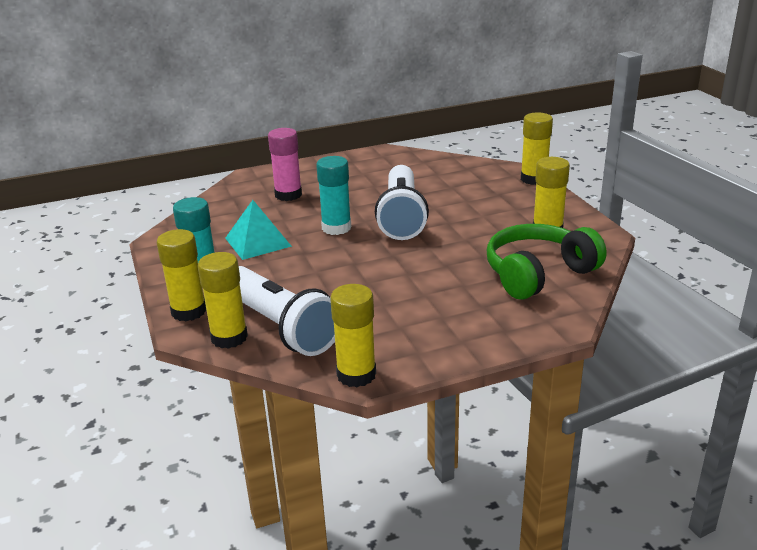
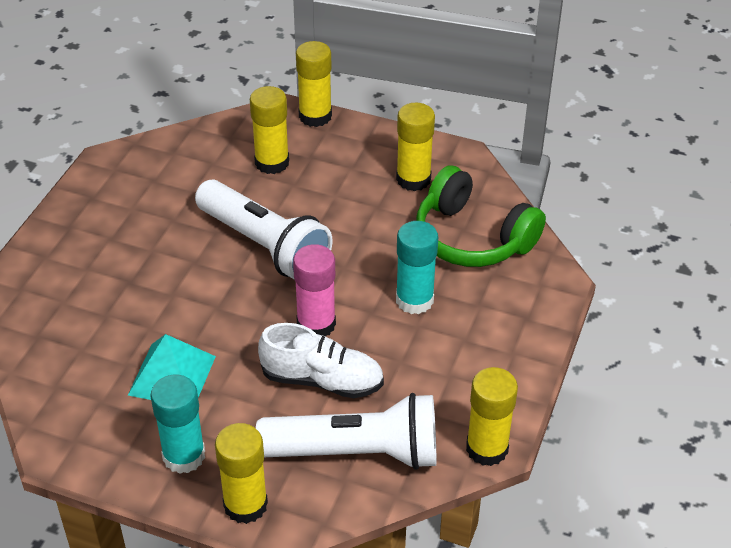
camera: 50 degrees left, 15 degrees up
(229, 337) = (330, 500): yellow glue stick -> yellow glue stick (272, 162)
(288, 195) = (99, 291): pink glue stick -> pink glue stick (316, 324)
(324, 286) = (322, 380): none -> white shoe
(336, 228) = (223, 302): turquoise glue stick -> turquoise glue stick (414, 300)
(538, 274) = (472, 237): green headphones -> green headphones turned 60 degrees counterclockwise

